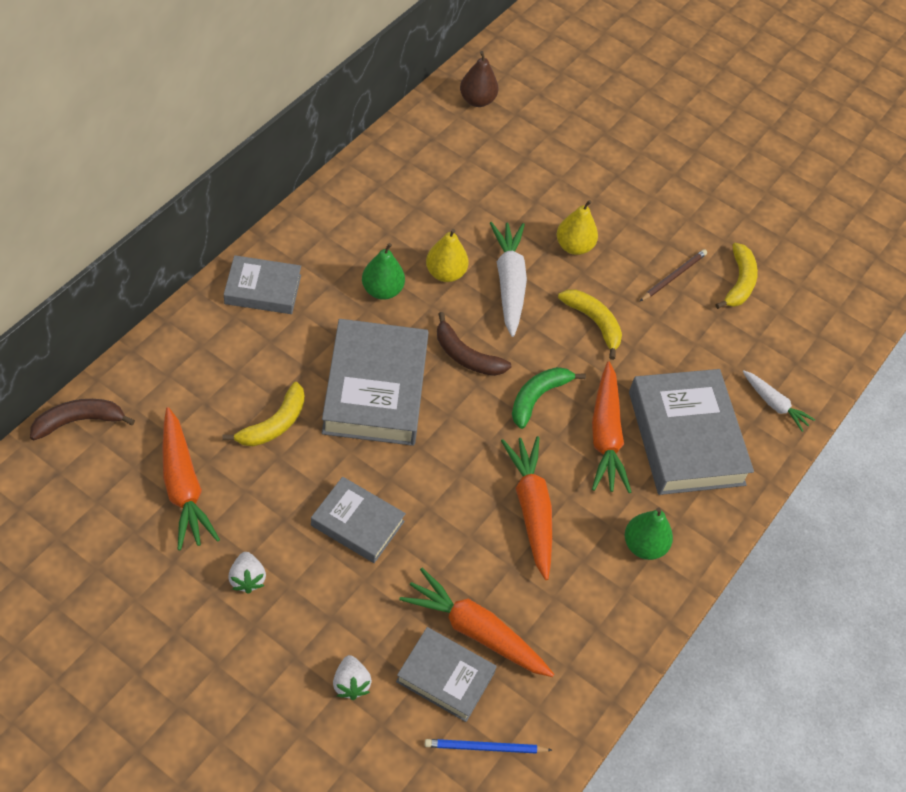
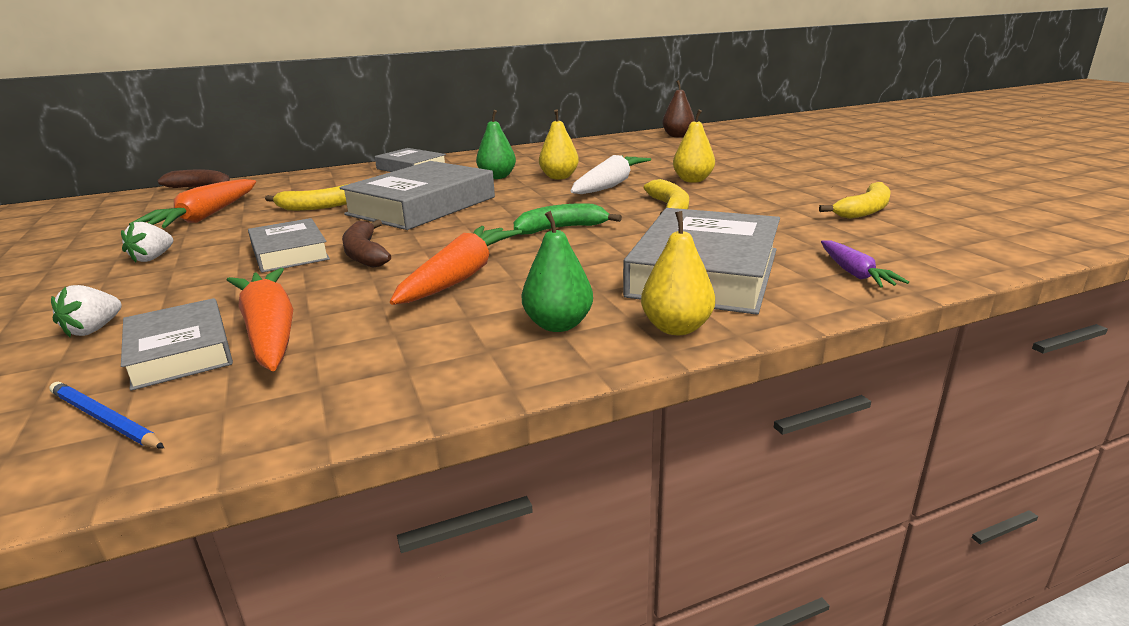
camera: 40 degrees right, 30 degrees down
(466, 356) = (522, 205): brown banana -> brown banana (365, 254)
(605, 436) = (605, 256): orange carrot -> none
(673, 276) = (785, 200): brown pencil -> none
(711, 521) = (676, 328): none -> yellow pear
(774, 404) = (854, 273): white carrot -> purple carrot

